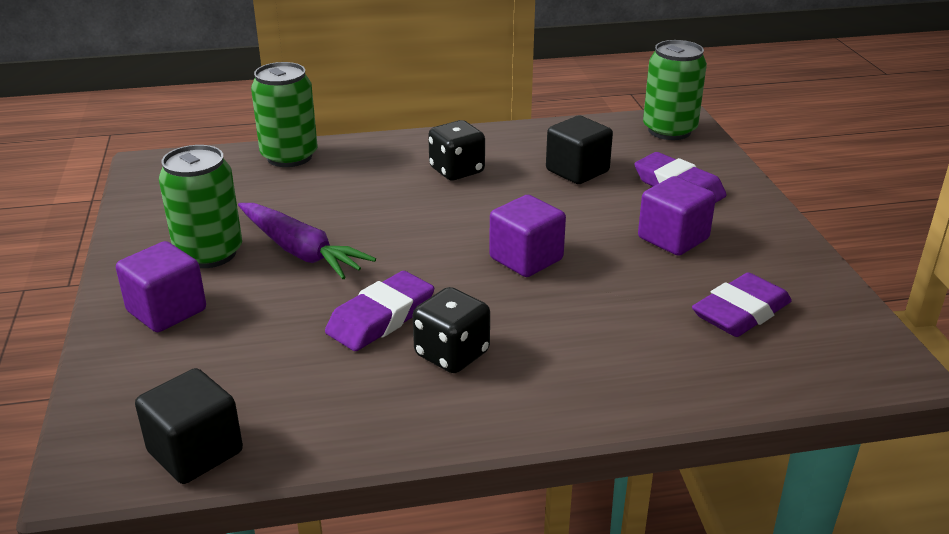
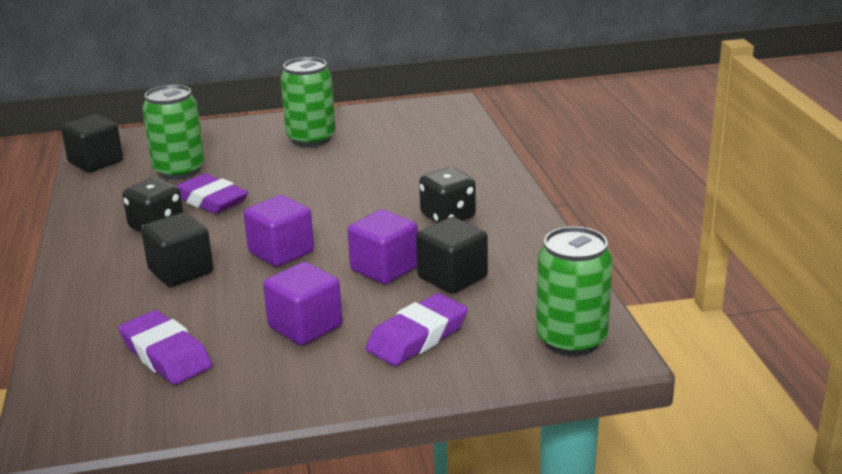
camera: 90 degrees right, 5 degrees down
(167, 311) = (241, 136): purple cube -> purple cube (384, 269)
(289, 156) = (469, 147): green can -> green can (179, 170)
(300, 251) = (309, 167): purple carrot -> none
(569, 322) = (181, 271): none -> black cube

